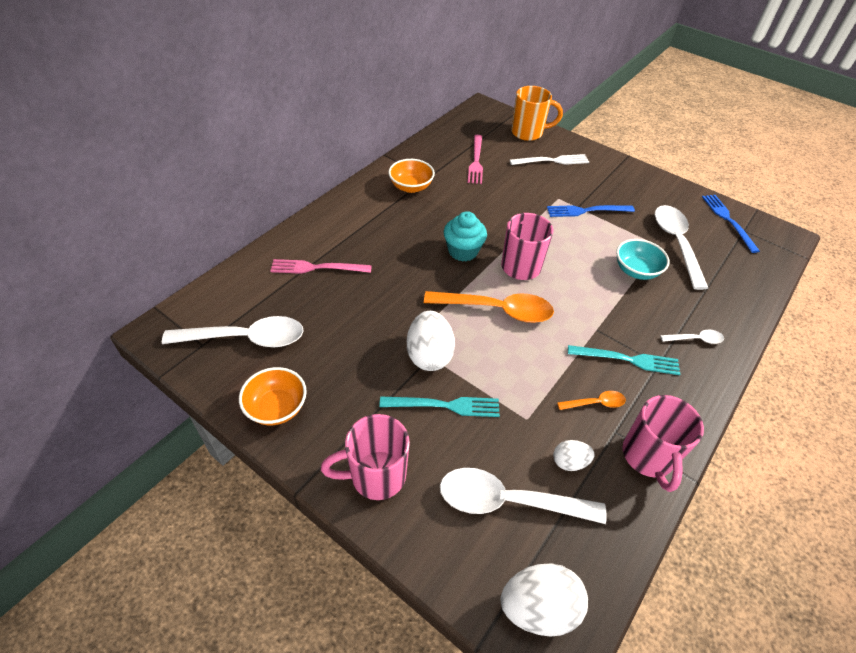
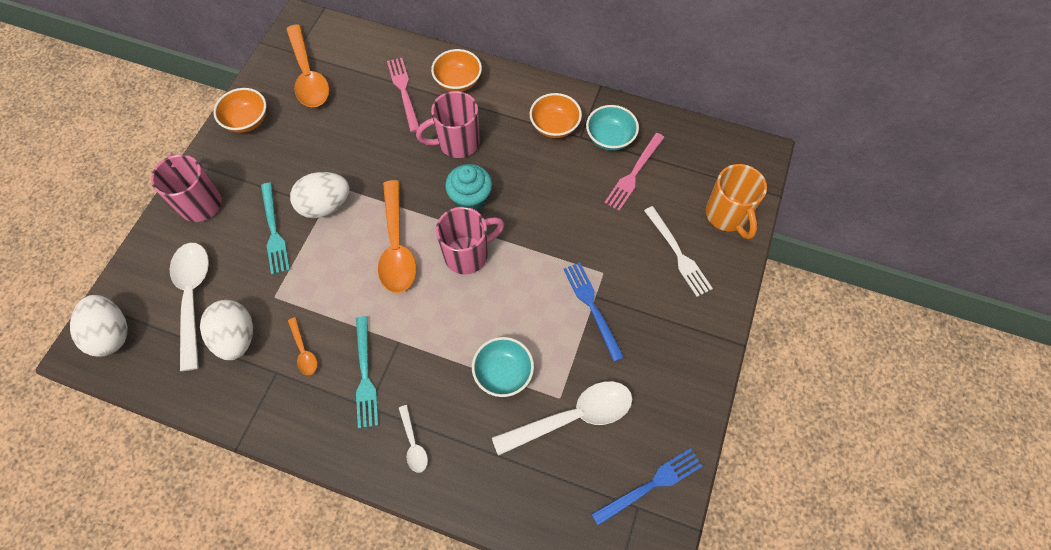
camera: 75 degrees right, 15 degrees up
(246, 338) = (308, 76): white spoon -> orange spoon
(328, 229) = (458, 81): none -> orange bowl
(437, 163) = (610, 138): none -> turquoise bowl
(476, 161) = (634, 174): pink fork -> pink fork turned 45 degrees counterclockwise
(569, 462) = (236, 337): white egg -> white egg, size x1.80
(648, 457) = (253, 403): pink mug -> pink mug (457, 143)

